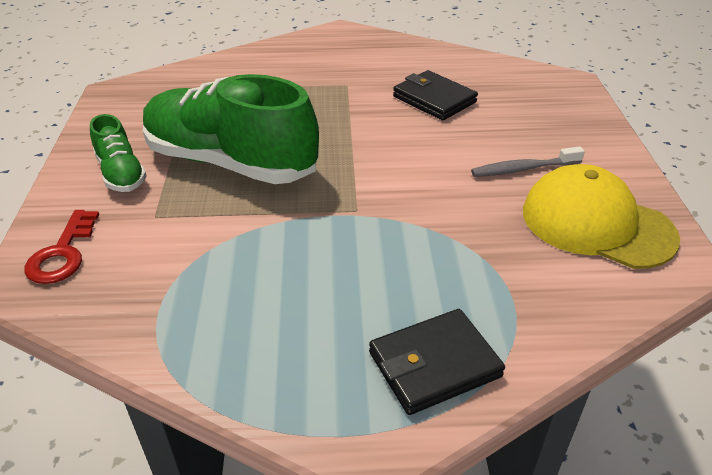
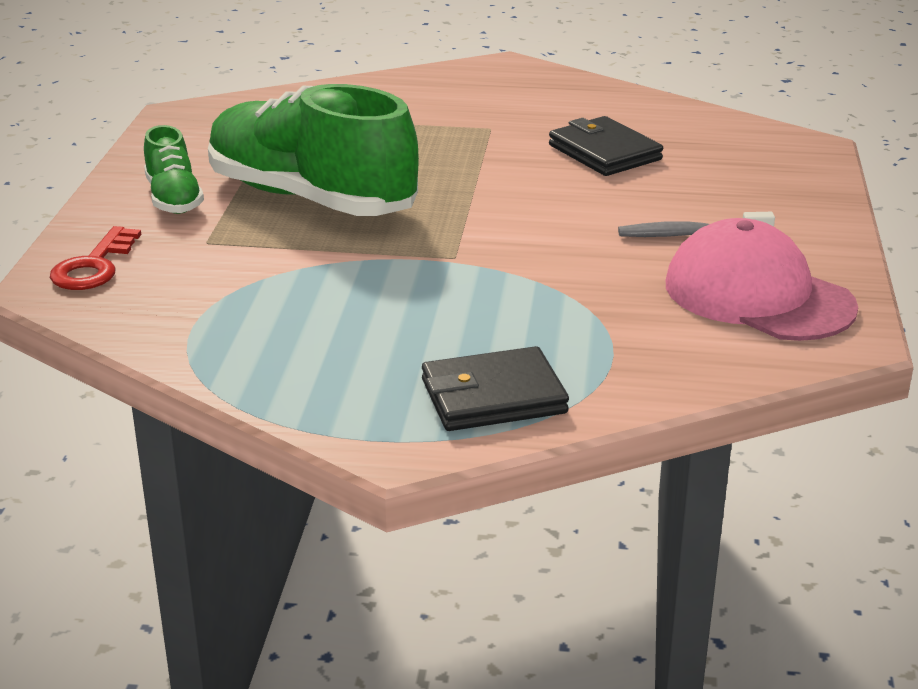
camera: 10 degrees right, 10 degrees down
(596, 224) = (758, 295): yellow cap -> pink cap

